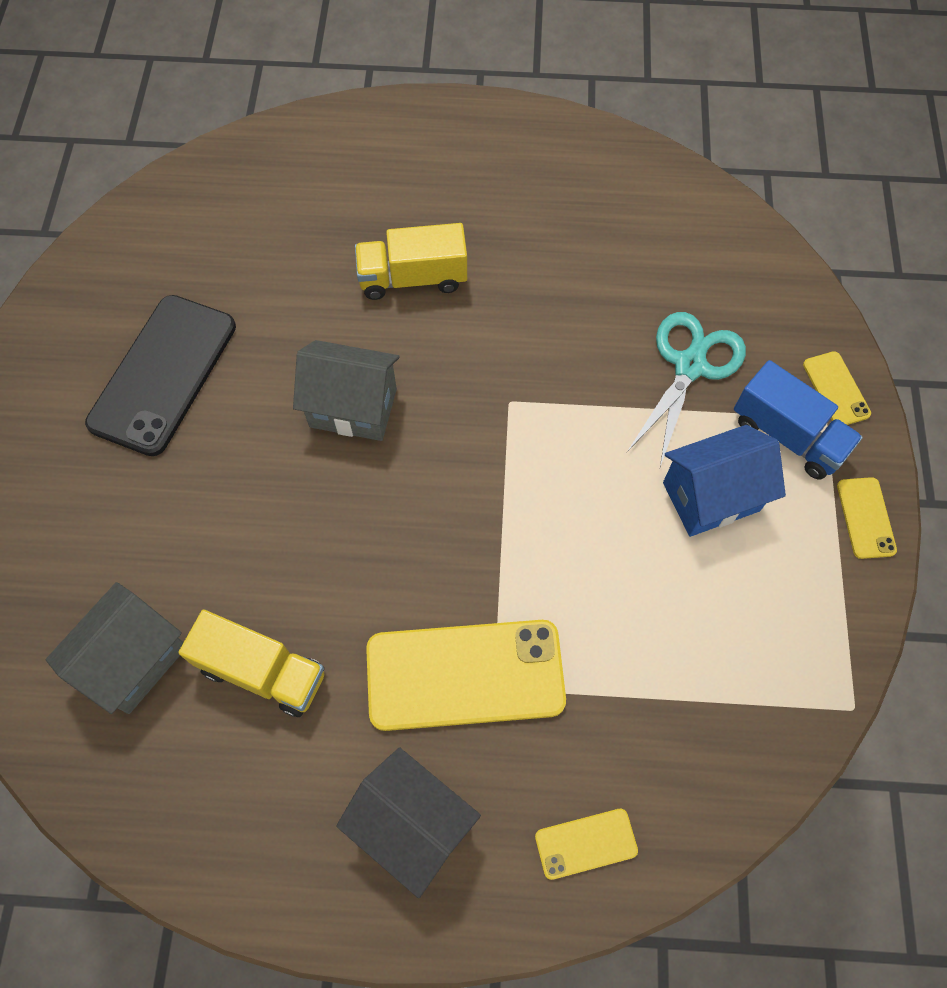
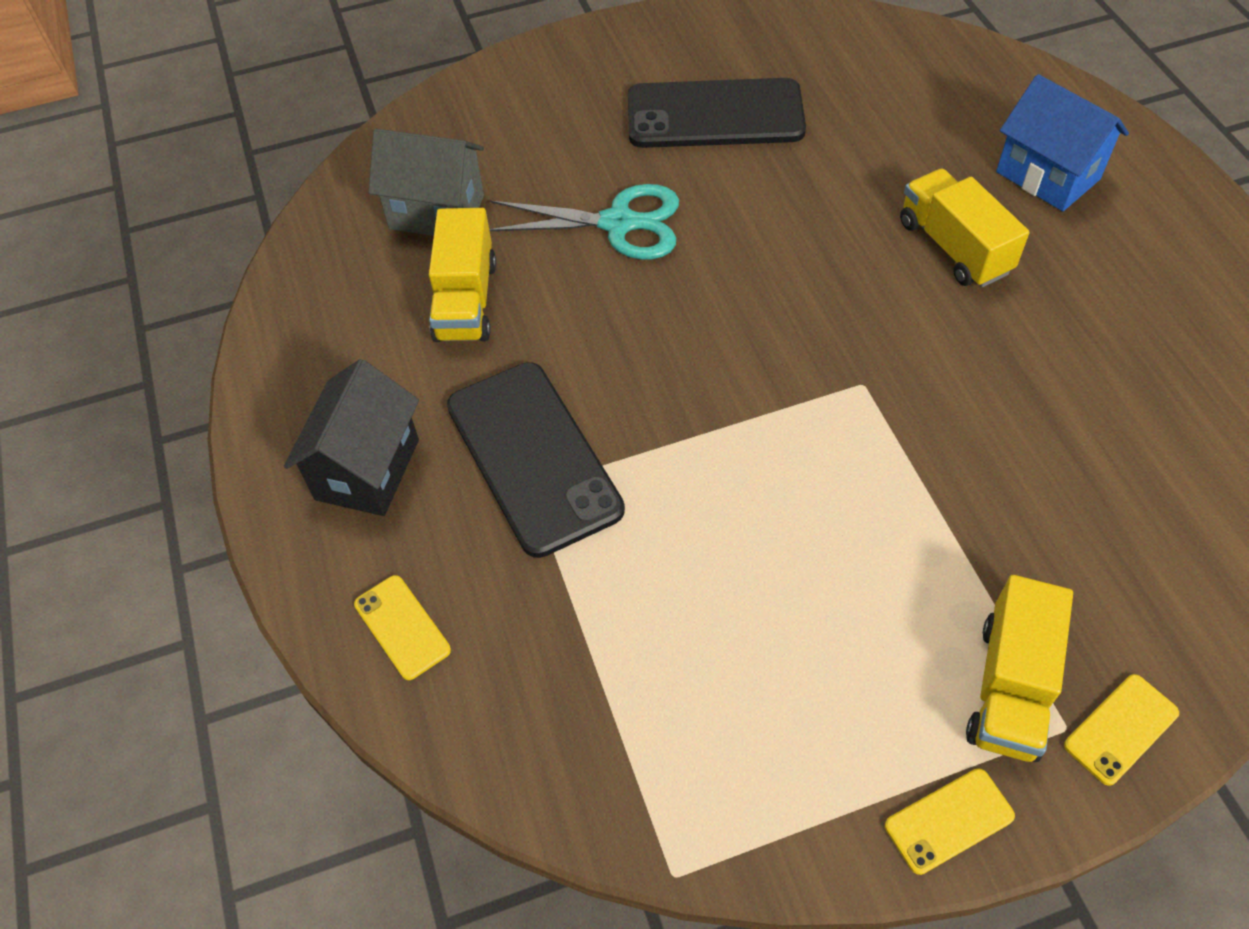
camera: 70 degrees right, 10 degrees down
(353, 408) = (769, 259): grey house -> none
(465, 674) = (534, 457): yellow phone -> black phone
(690, 366) = (1033, 545): turquoise scissors -> turquoise scissors (619, 223)
(711, 497) = (868, 624): blue house -> blue house (1047, 175)
(787, 435) = (1009, 687): blue truck -> yellow truck

